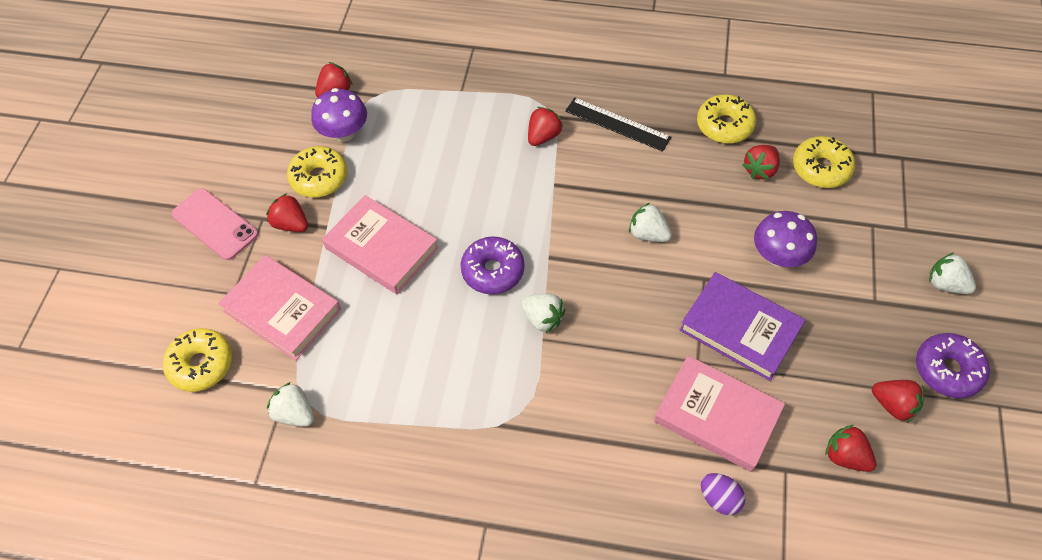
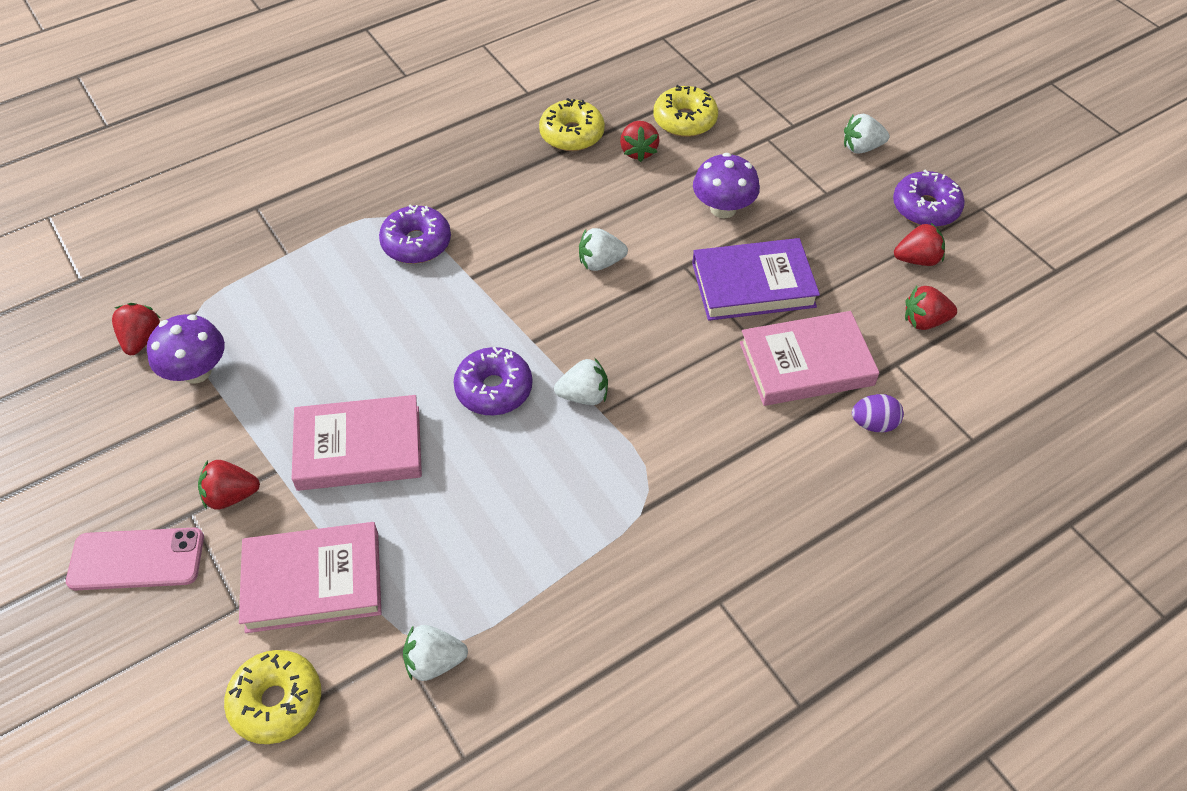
camera: 45 degrees left, 5 degrees down
(319, 178) = (215, 431): yellow donut -> none
(543, 136) = (416, 243): red strawberry -> purple donut
(617, 124) = (476, 190): black ruler -> none

